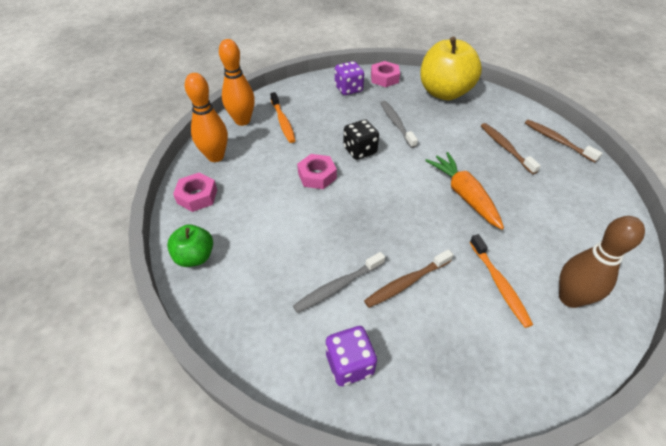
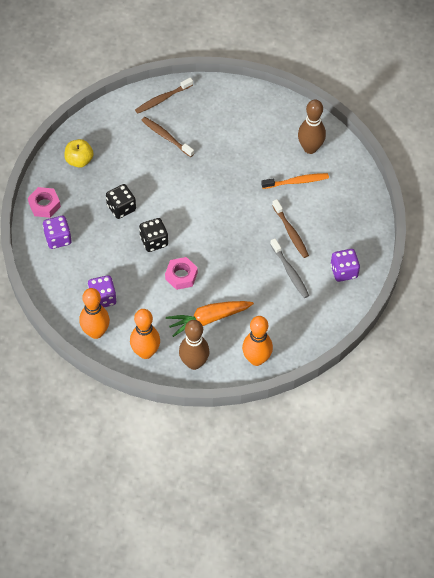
camera: 85 degrees left, 10 degrees up
(195, 257) = (256, 359): green apple -> orange bowling pin
(197, 196) = (194, 363): pink nut -> brown bowling pin
(283, 121) = (102, 298): orange toothbrush -> purple dice
(396, 124) = (121, 208): grey toothbrush -> black dice
(444, 93) = (79, 160): yellow apple -> yellow apple, size x0.52
(463, 195) = (215, 180): orange carrot -> orange carrot (208, 319)
(505, 148) = (166, 137): brown toothbrush -> brown toothbrush turned 60 degrees clockwise

